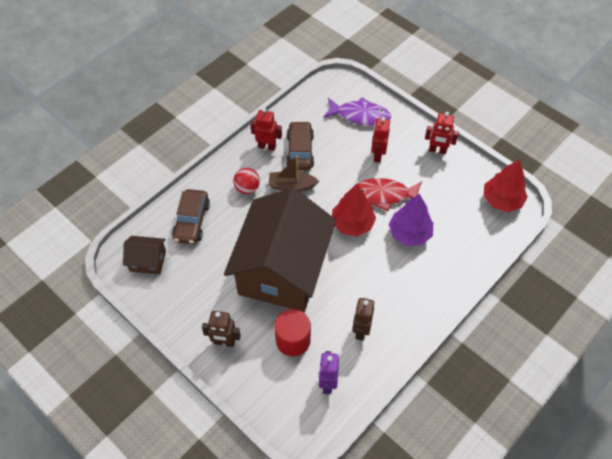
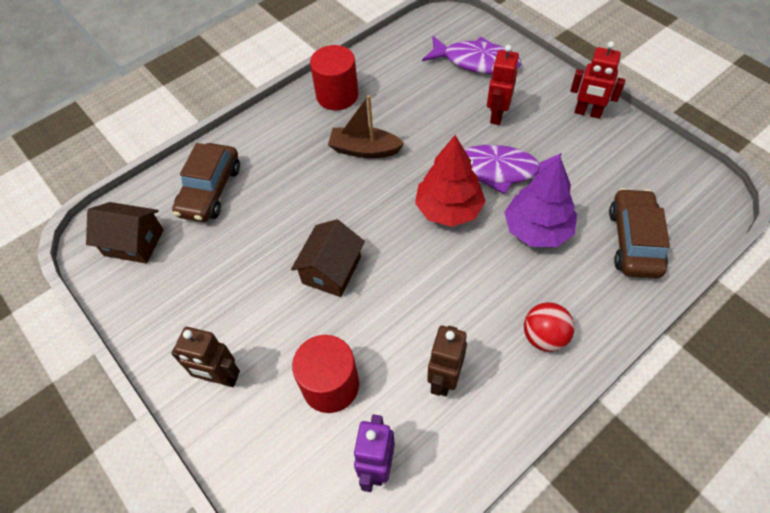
camera: 10 degrees right, 0 degrees up
(247, 188) = (299, 149): red ball -> red ball (544, 337)
(267, 146) = (337, 95): red robot -> red cylinder
(282, 269) = (331, 270): brown house -> brown house, size x0.40
(300, 151) = (383, 104): brown car -> brown car (634, 241)
(384, 195) = (501, 171): red fish -> purple fish
(502, 200) = (687, 189): red tree -> none

